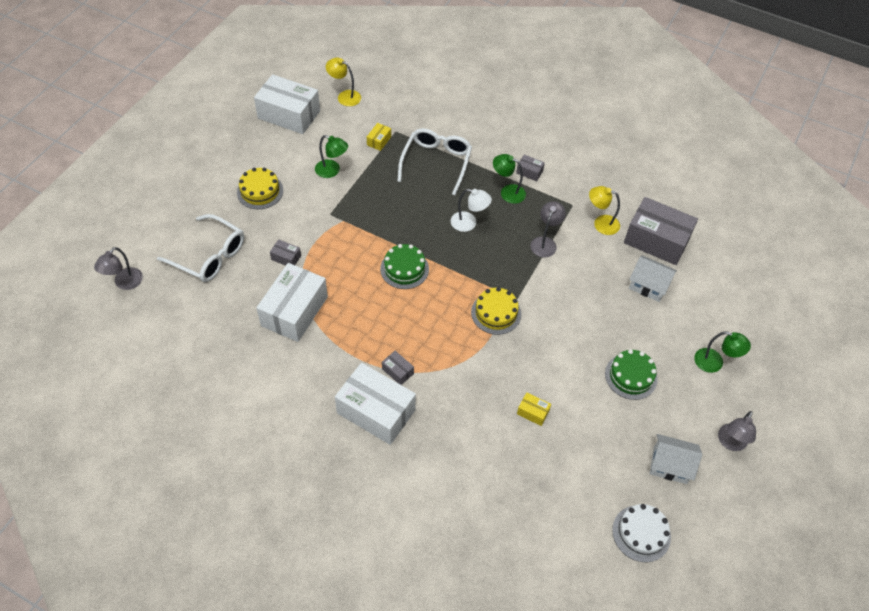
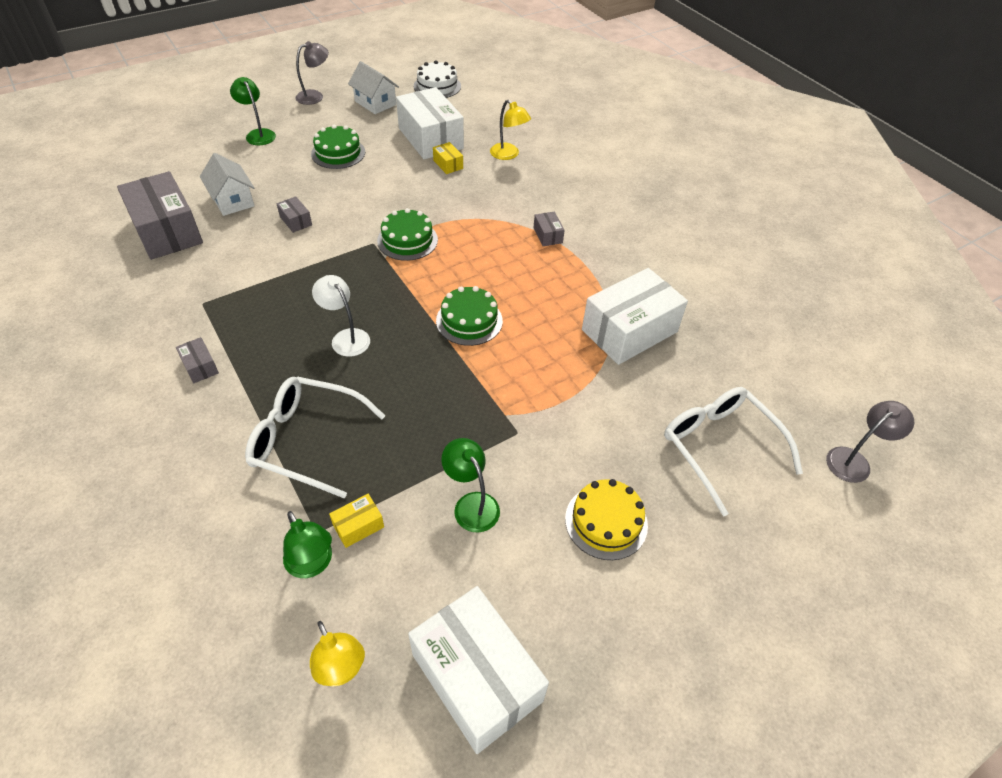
camera: 150 degrees left, 5 degrees down
(286, 258) = (611, 398): grey box -> grey box (296, 221)
(376, 411) = (590, 216): white box -> white box (430, 138)
(436, 163) = (307, 441): white glasses -> white glasses turned 60 degrees clockwise
(496, 313) = (407, 240): yellow cake -> green cake
(507, 192) = (258, 353): green lamp -> green lamp (312, 564)
(545, 242) = (283, 279): grey lamp -> none
(601, 223) = (198, 270): yellow lamp -> yellow lamp (508, 155)

